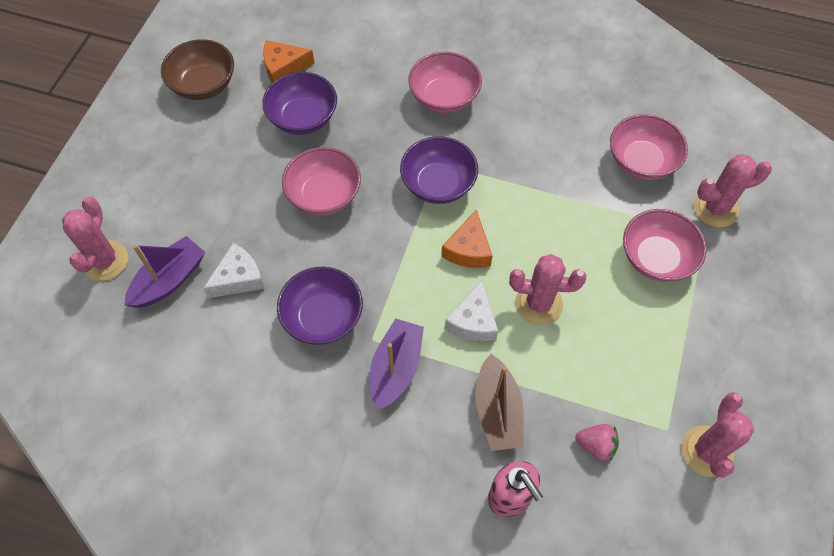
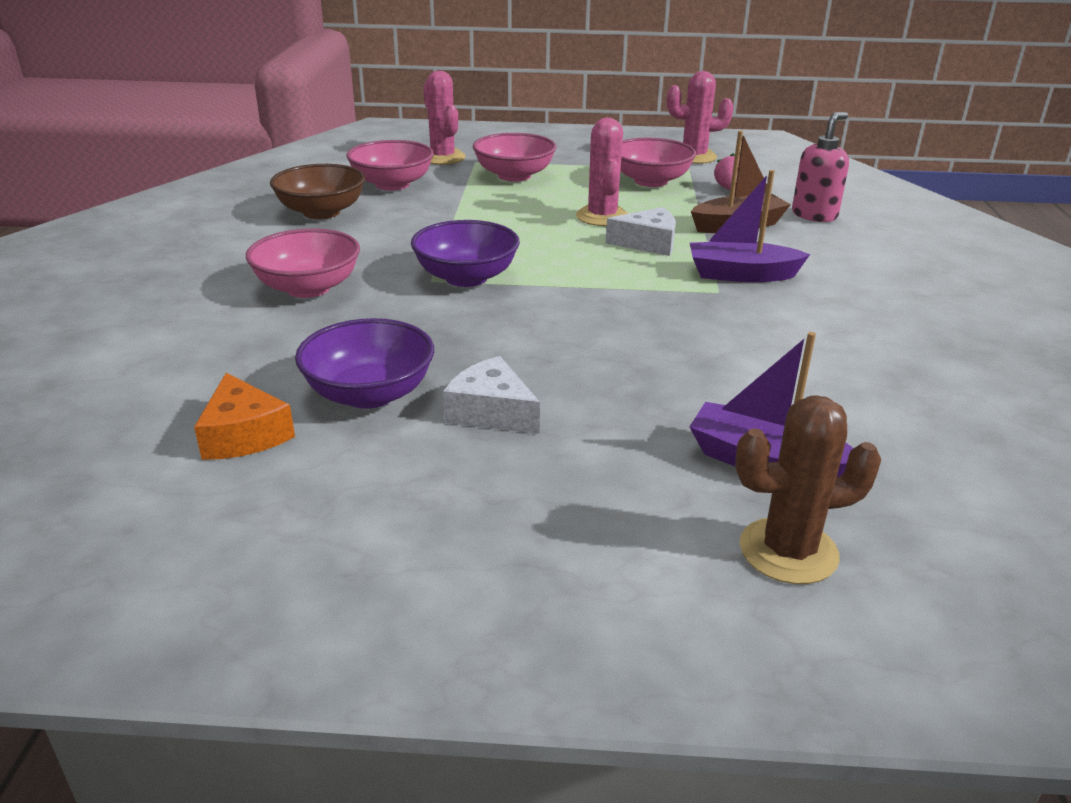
camera: 105 degrees left, 30 degrees down
(105, 261) = (788, 551): pink cactus -> brown cactus
(203, 85) = (296, 529): brown bowl -> brown bowl (321, 212)
(239, 278) = (710, 397): white cheese -> white cheese (491, 412)
(323, 317) = (716, 324): purple bowl -> none
(324, 195) = (522, 352): pink bowl -> pink bowl (650, 181)
(468, 249) = (556, 253): orange cheese -> none

